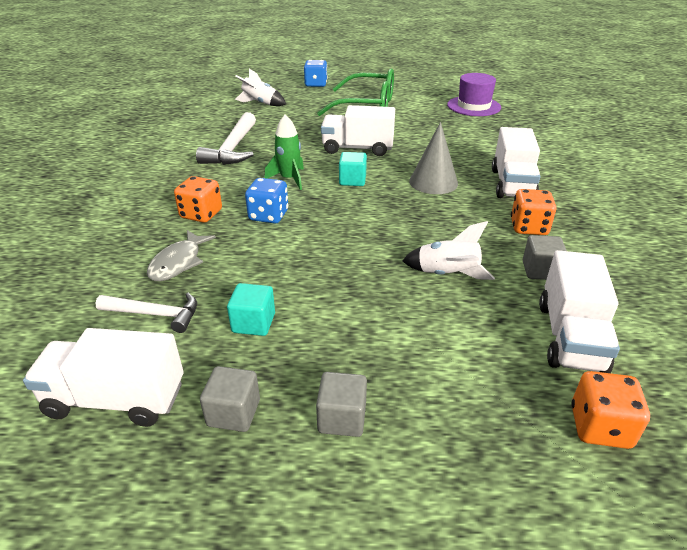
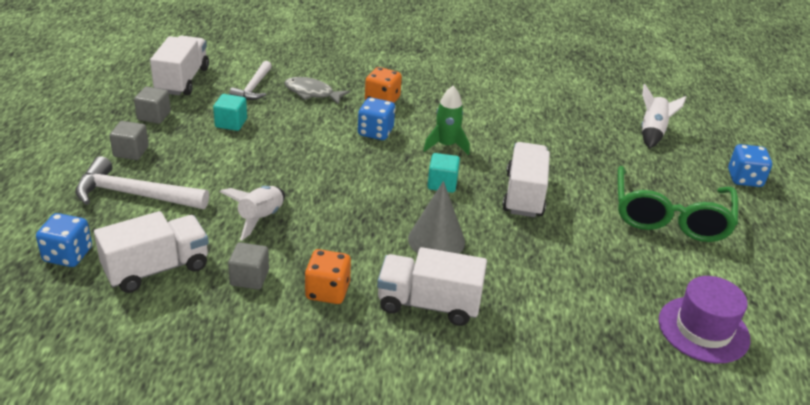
camera: 90 degrees right, 0 degrees up
(233, 148) = (516, 114): white hammer -> white hammer (134, 195)
(570, 336) = (157, 269): white truck -> white truck turned 135 degrees clockwise
(600, 427) = (68, 255): orange dice -> blue dice

